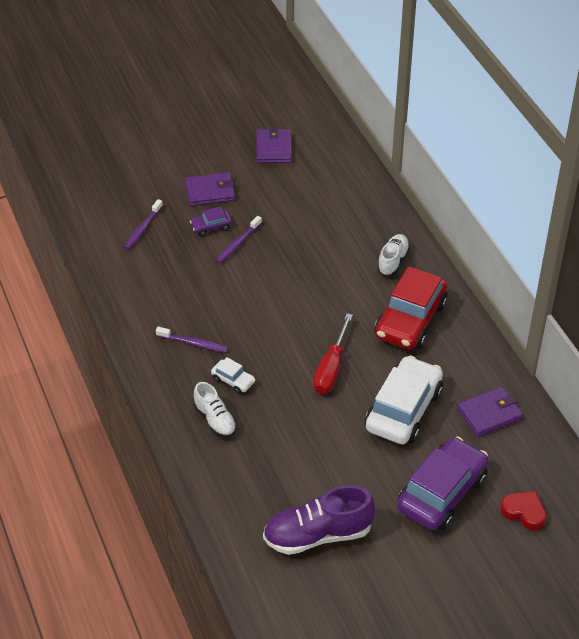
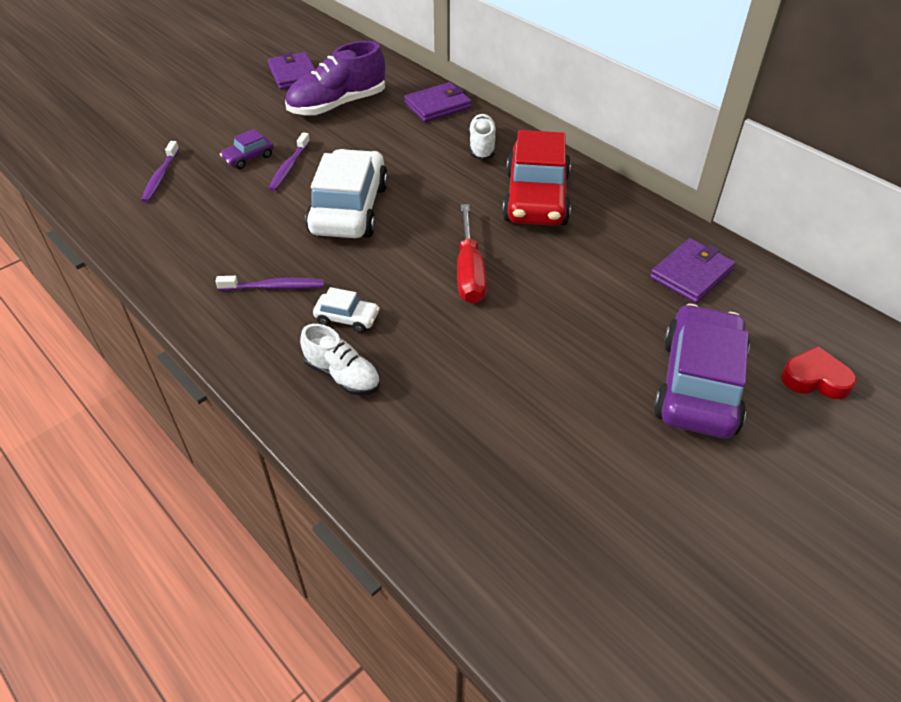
camera: 20 degrees left, 0 degrees up
(210, 191) = (234, 125): purple wallet -> purple wallet (437, 105)
(318, 535) = (567, 496): purple shoe -> purple shoe (337, 105)
(403, 410) = (587, 296): white car -> white car (349, 209)

